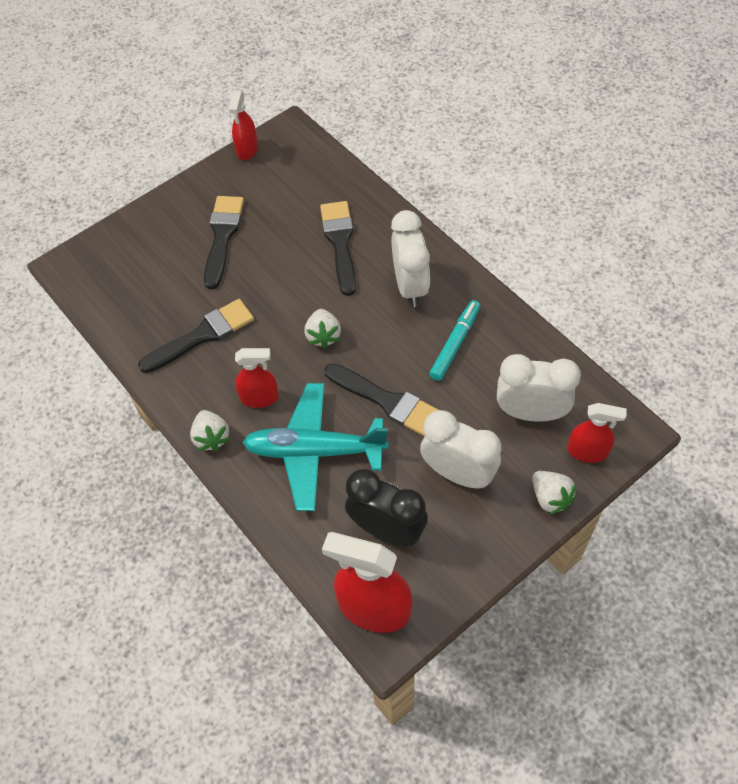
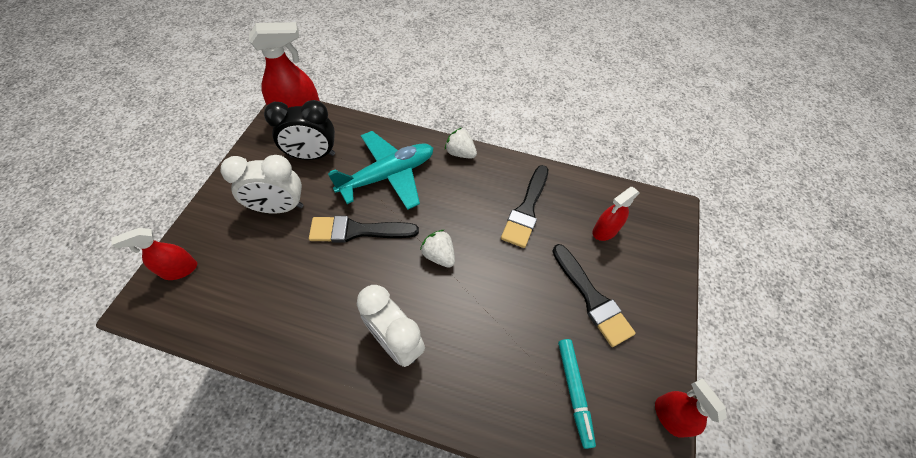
camera: 140 degrees right, 0 degrees up
(259, 398) = (450, 189): red spray bottle -> red spray bottle (605, 231)
(340, 242) = (489, 352): black brush -> none
(455, 344) = (326, 305): turquoise marker -> turquoise marker (574, 391)
(530, 413) = (236, 278): white clock -> none
(550, 498) = (203, 223): white strawberry -> none

